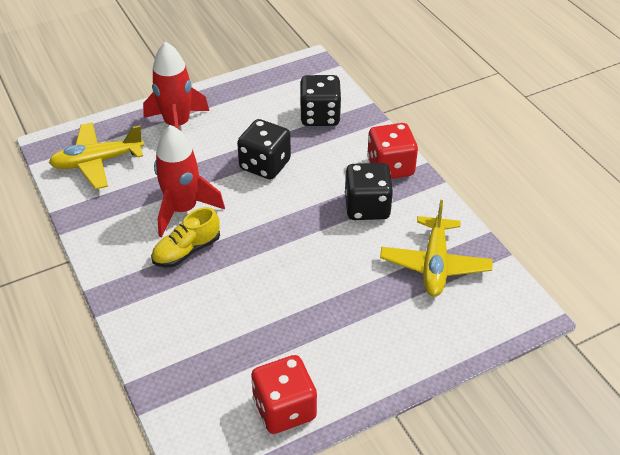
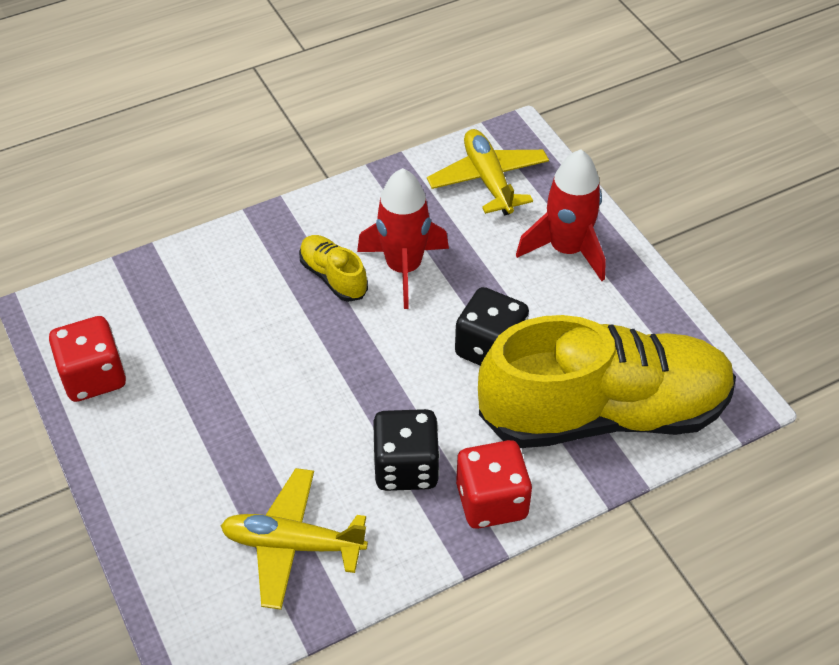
camera: 90 degrees right, 5 degrees up
(320, 116) = (603, 413): black dice -> yellow shoe

